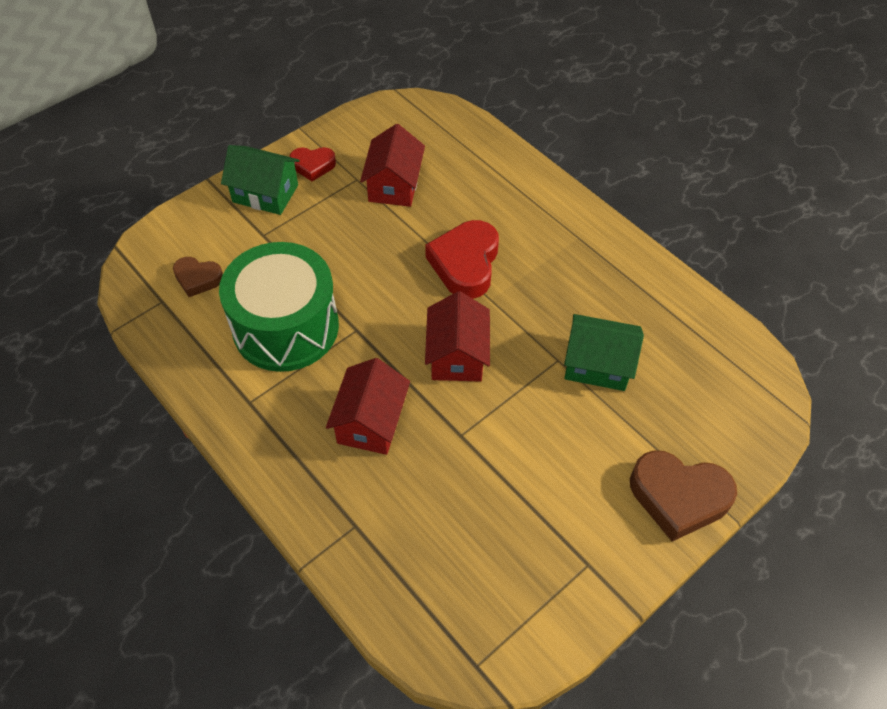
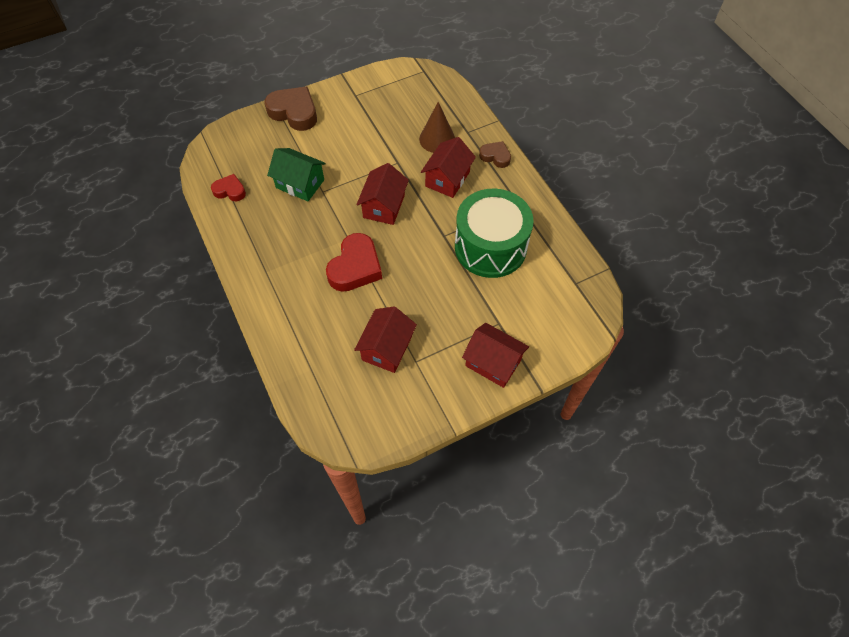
camera: 165 degrees left, 5 degrees up
(198, 279) = (549, 295): brown heart -> brown heart (495, 156)
(265, 193) = (493, 363): green house -> red house
(313, 166) = (449, 384): red heart -> red heart (230, 191)
(406, 497) = (437, 139): none -> brown cone

